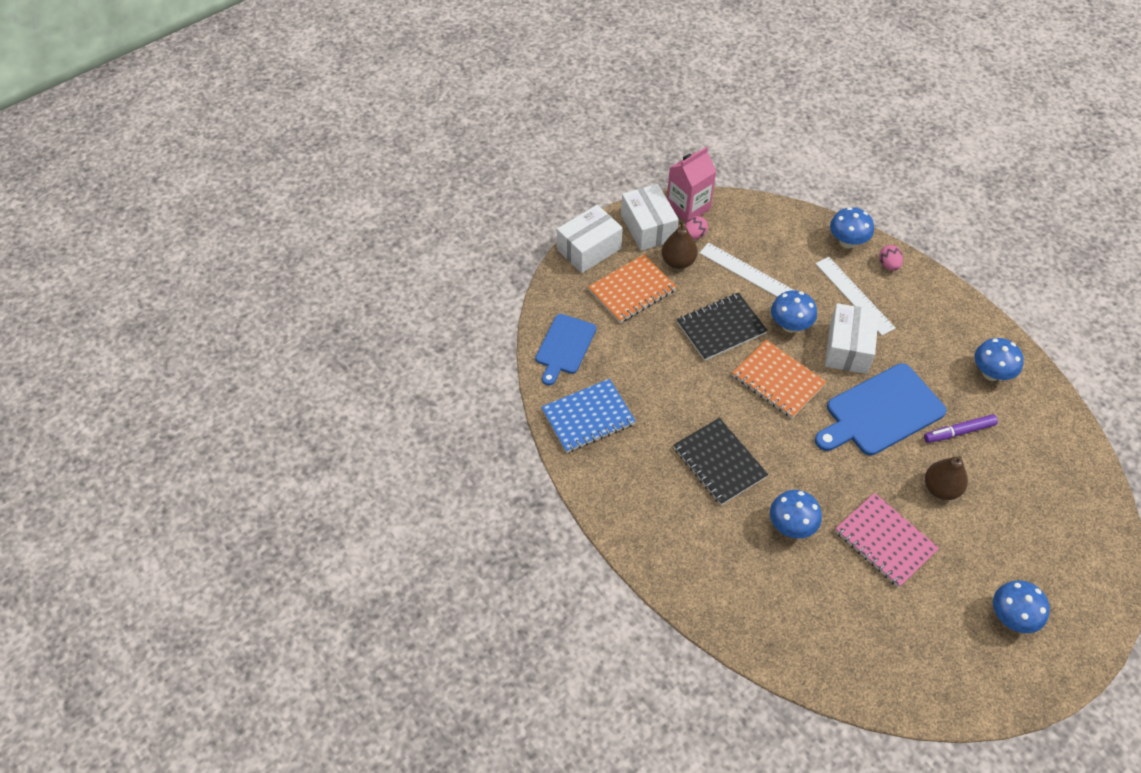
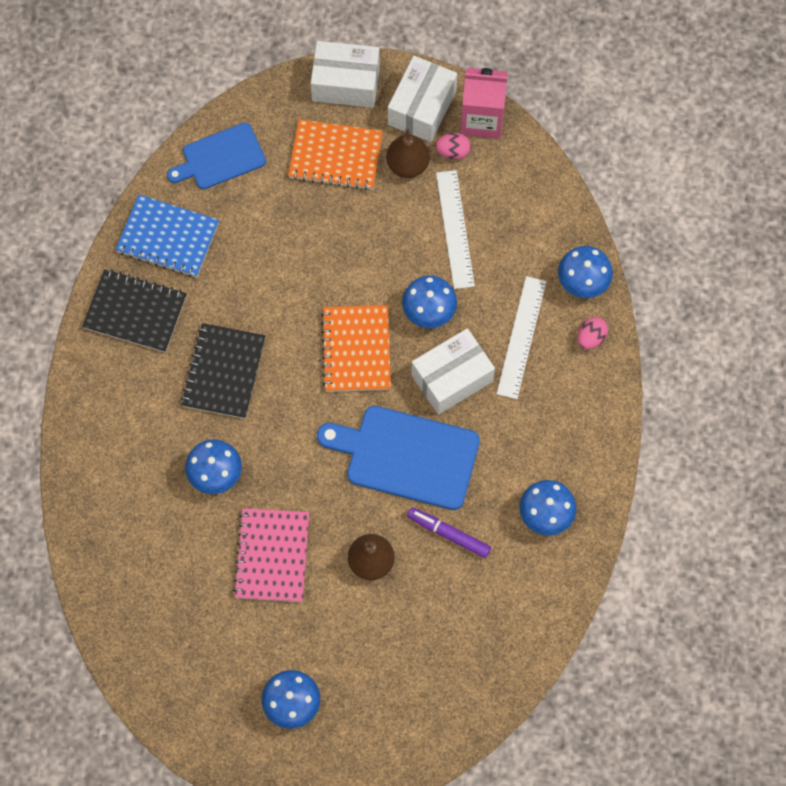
camera: 45 degrees right, 15 degrees up
(721, 328) = (368, 260): black notebook -> black notebook (135, 312)

